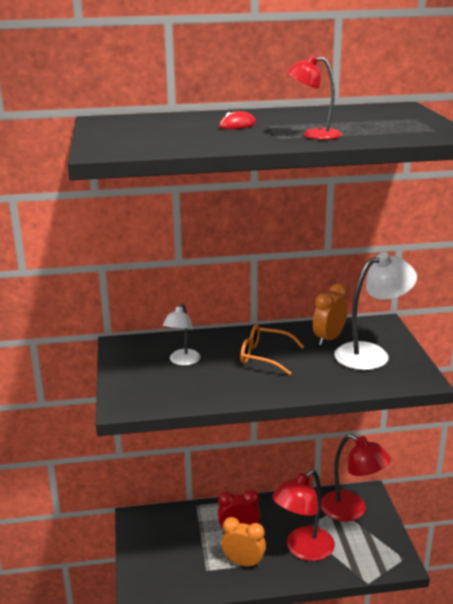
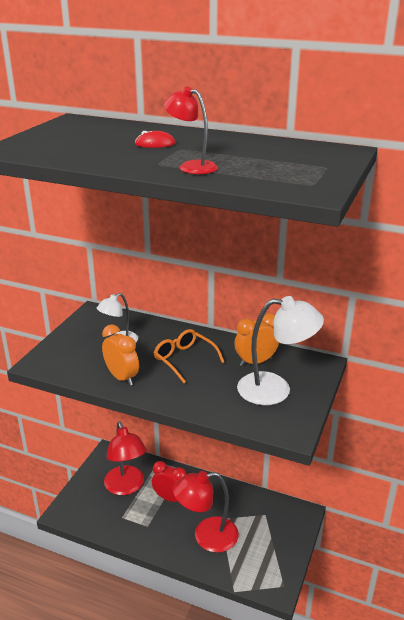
camera: 30 degrees right, 5 degrees up
(243, 563) = (153, 525): orange clock -> orange clock (122, 377)
(351, 510) = (275, 522): red lamp -> red lamp (126, 487)

